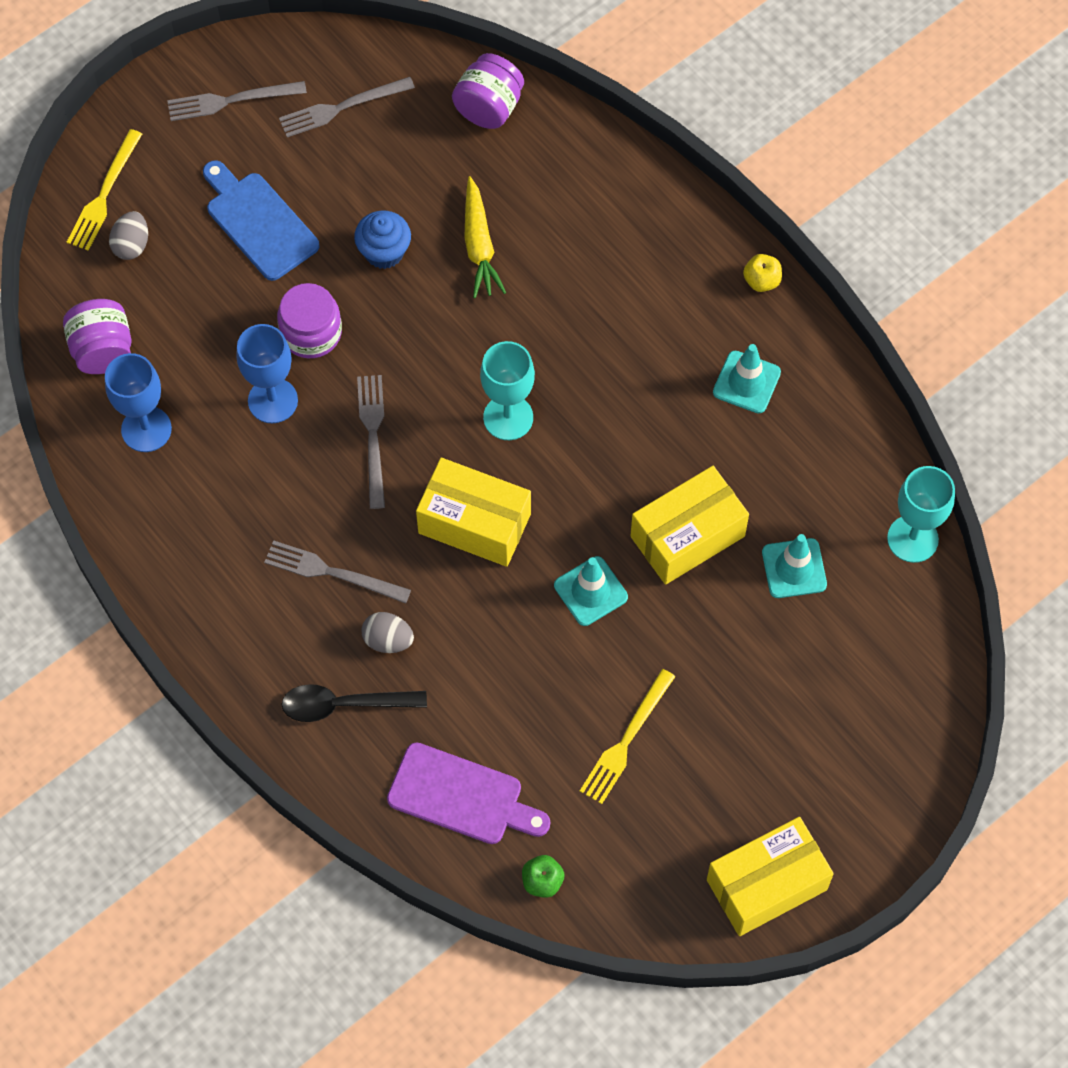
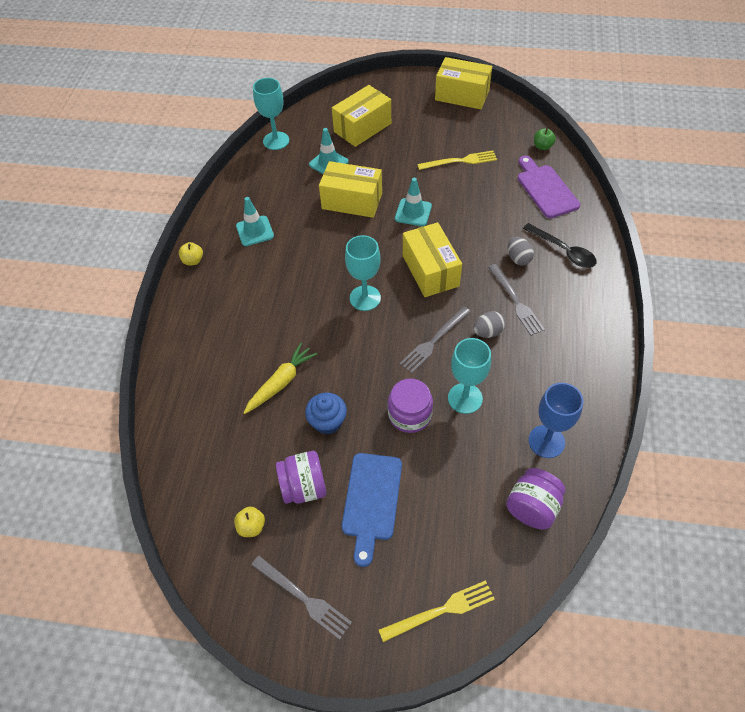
camera: 130 degrees left, 10 degrees down
(131, 245) = (456, 558): grey egg -> grey egg (488, 332)
(273, 400) = (465, 398): blue goblet -> turquoise goblet
(342, 107) = (251, 526): grey fork -> yellow apple
(489, 107) = (185, 448): purple jar -> purple jar (304, 487)
(829, 676) = (362, 127): none -> yellow box

